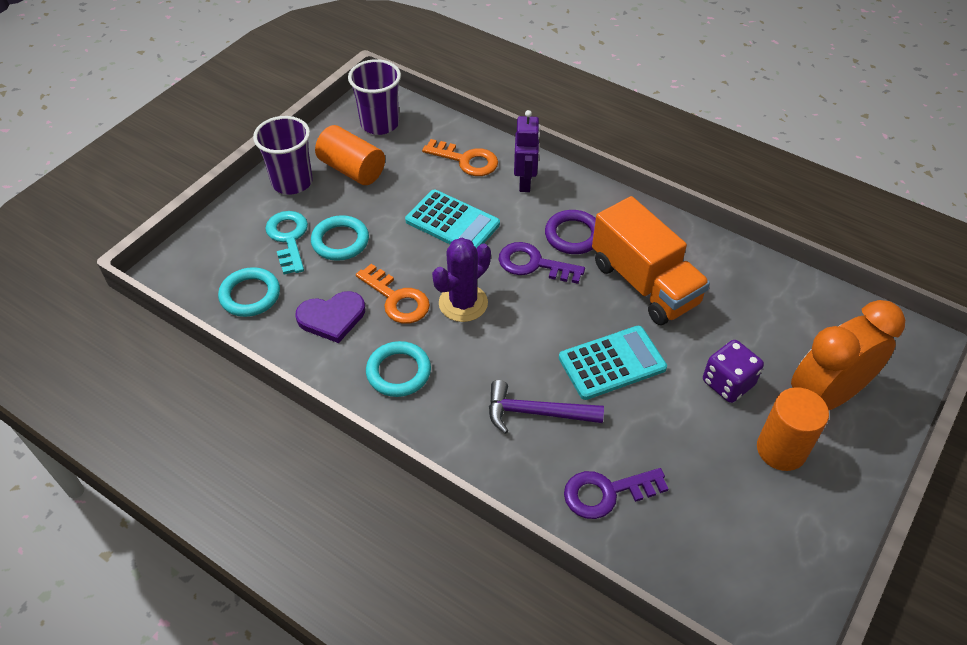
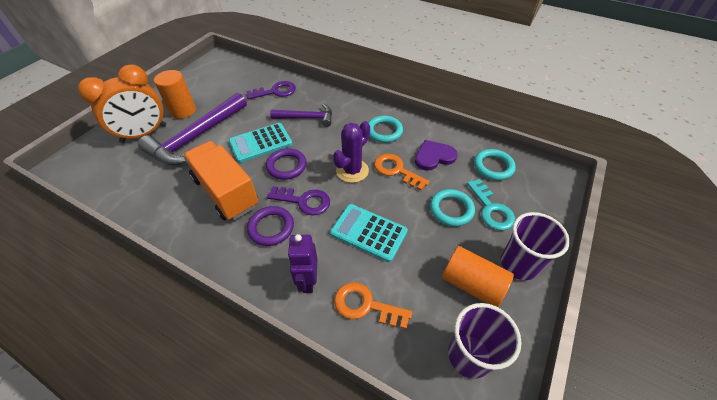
camera: 175 degrees right, 0 degrees up
(563, 317) = (286, 166): none -> purple ring
(728, 383) = (196, 137): purple dice -> purple hammer

